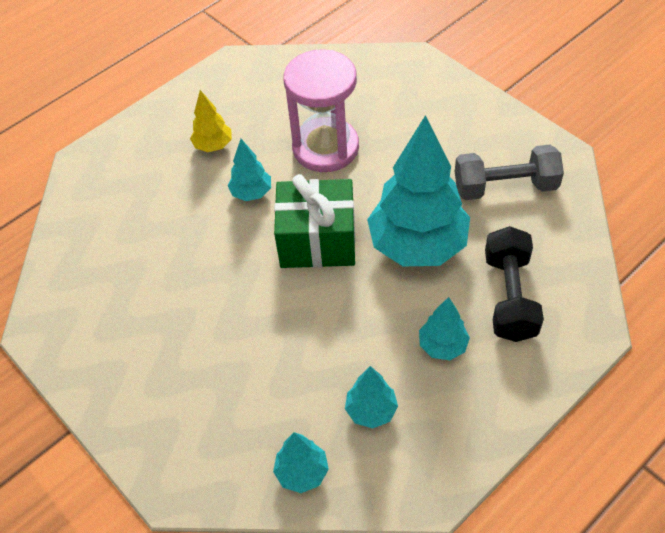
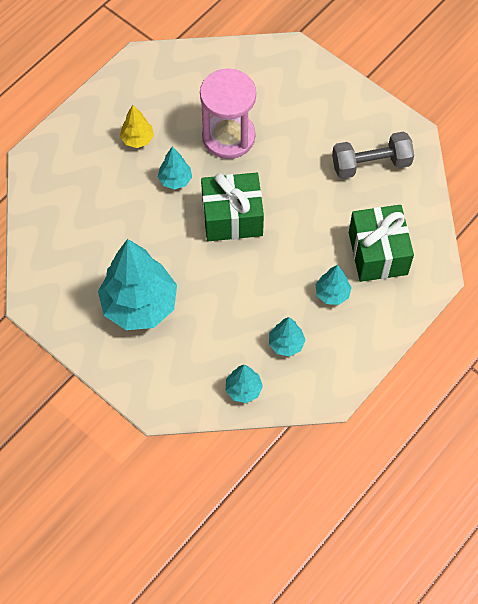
camera: 10 degrees left, 10 degrees up
(417, 245) = (308, 217): turquoise tree -> turquoise tree (139, 305)
(509, 296) = (378, 253): black dumbbell -> green gift

